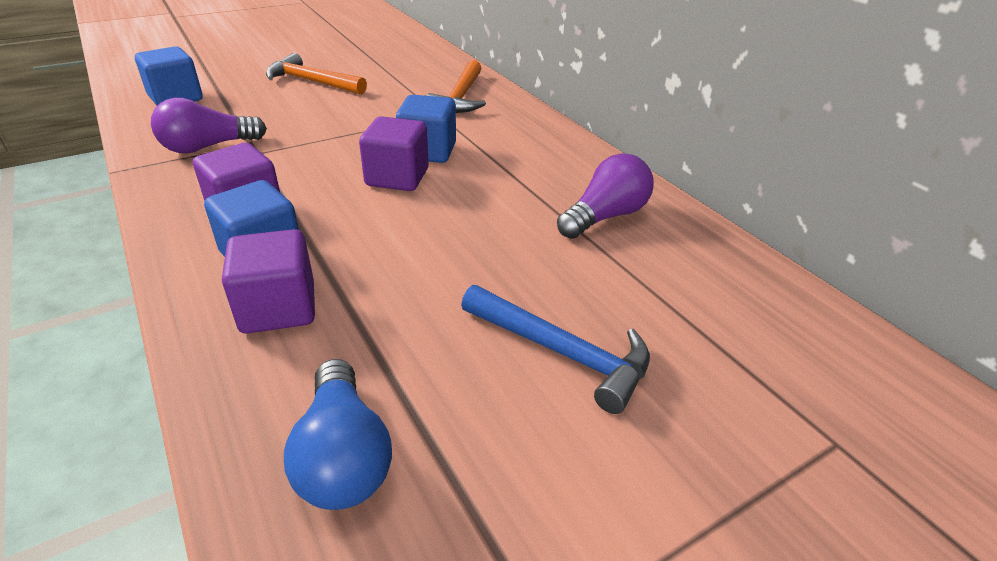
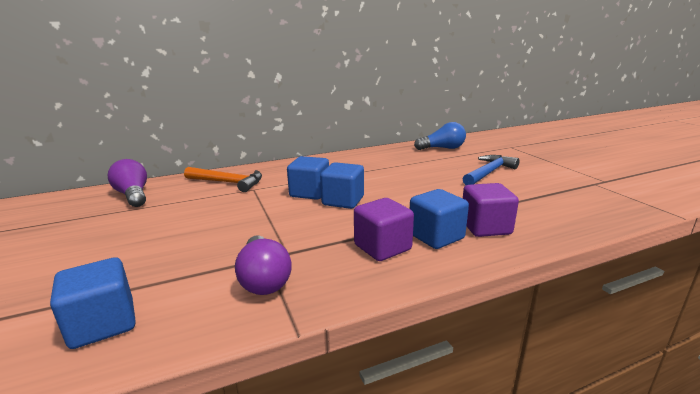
camera: 80 degrees left, 15 degrees down
(312, 82) = (138, 238): orange hammer -> none
(343, 456) = (568, 208): blue light bulb -> blue light bulb (442, 148)
(397, 177) = (343, 201): purple cube -> blue cube
(605, 216) = (390, 160): purple light bulb -> purple light bulb (133, 195)

